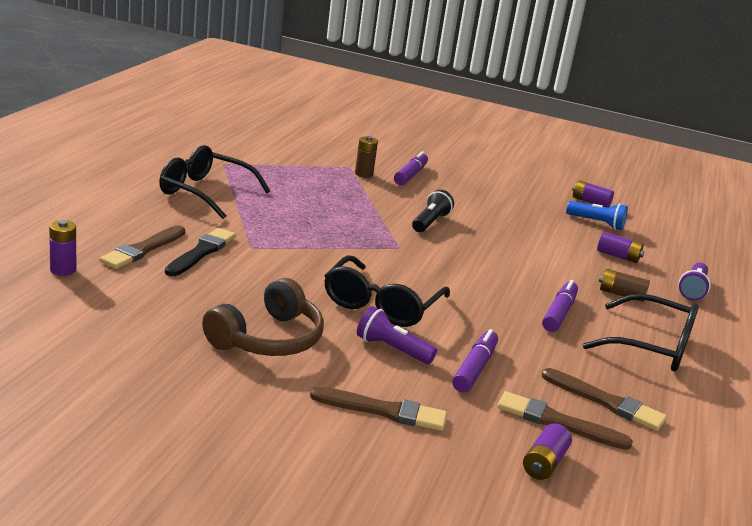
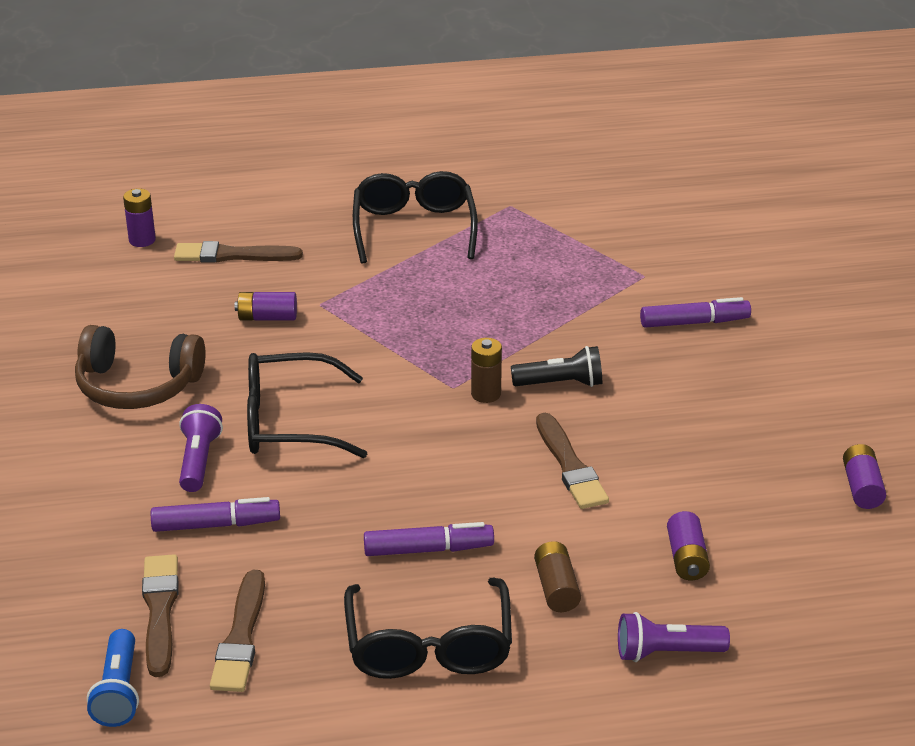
camera: 65 degrees right, 10 degrees up
(201, 252) = (269, 284): black brush -> none
(363, 174) = (637, 292): brown battery -> brown battery (486, 394)
(383, 411) = (73, 494): brown brush -> brown brush (570, 466)
(544, 463) = (69, 621): purple battery -> purple battery (267, 317)
(596, 223) = (783, 512): blue flashlight -> blue flashlight (118, 691)

